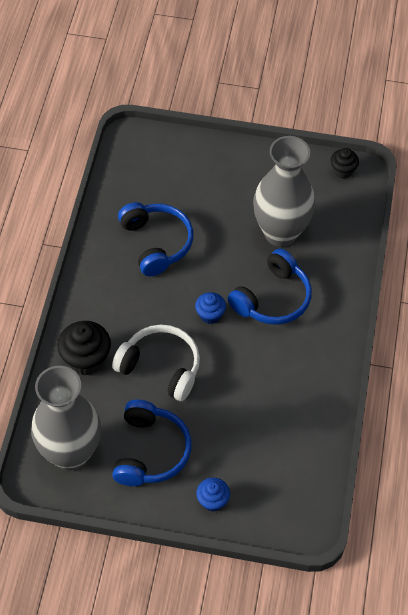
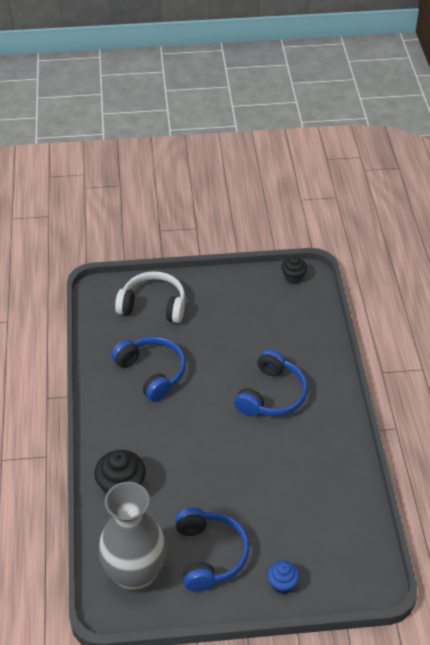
camera: 15 degrees left, 10 degrees down
(161, 367) = (193, 478): white headphones -> white headphones (153, 305)
(210, 315) = (221, 422): blue cupcake -> none
(280, 233) = (258, 339): grey vase -> none

